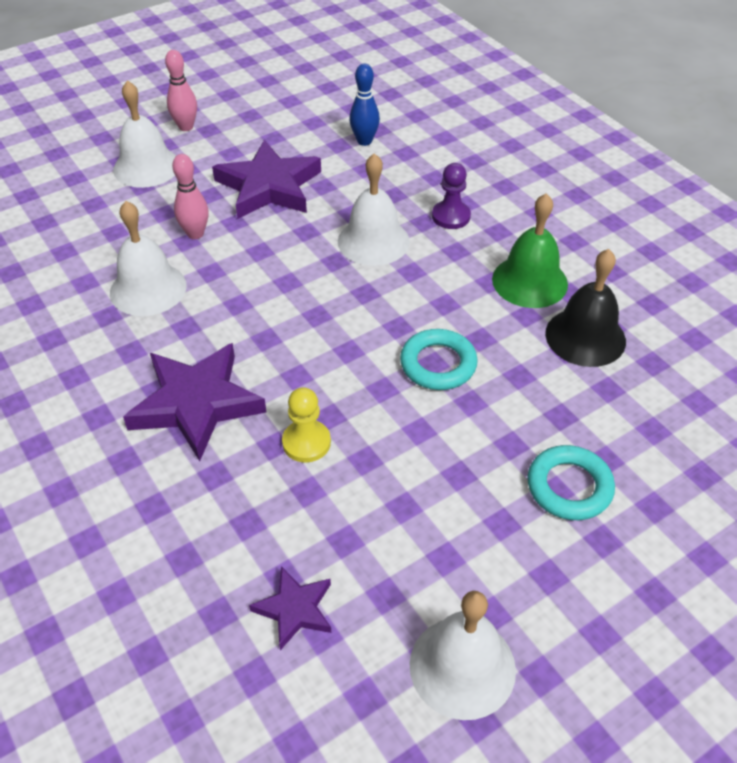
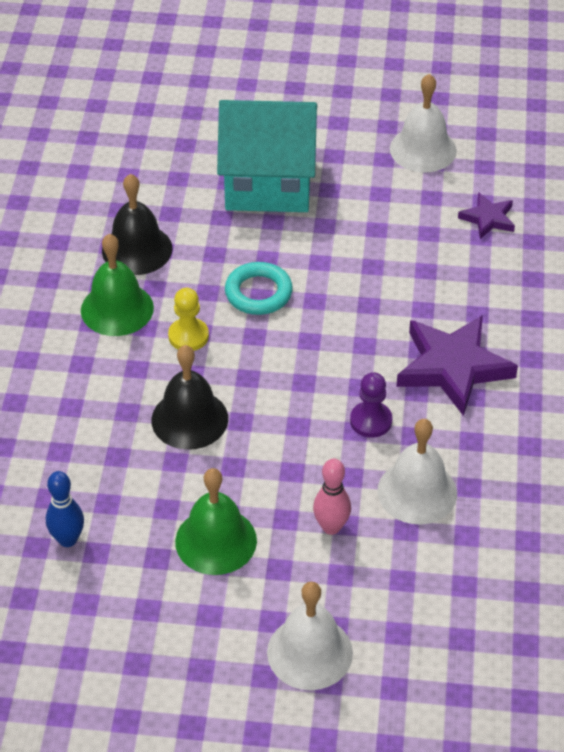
camera: 140 degrees left, 0 degrees up
(186, 127) = (220, 691): pink bowling pin -> none
(269, 187) = (216, 541): purple star -> green bell
(306, 442) = (400, 297): yellow pawn -> yellow pawn (188, 336)
(373, 241) = (189, 419): white bell -> black bell
(451, 216) = (99, 401): purple pawn -> purple pawn (371, 421)
(569, 487) = (268, 182): turquoise ring -> turquoise house

